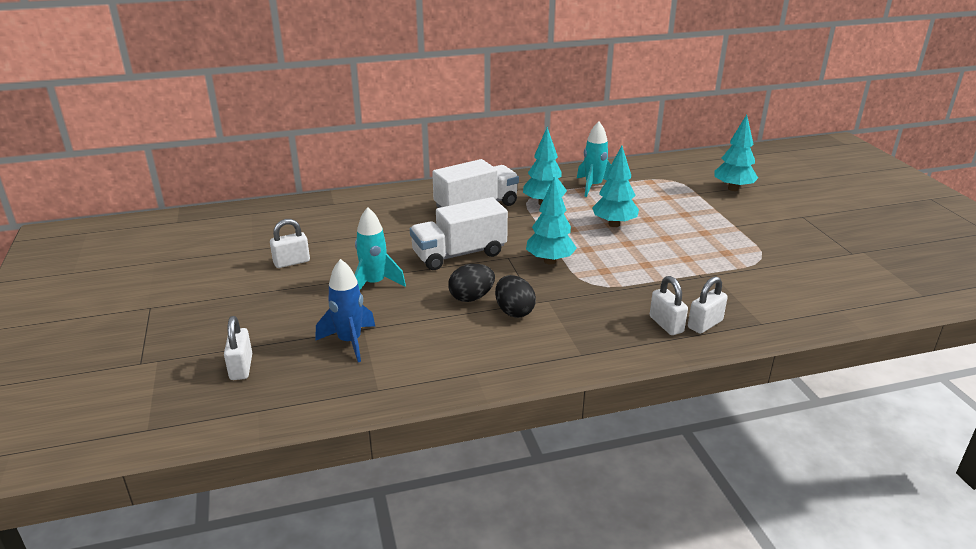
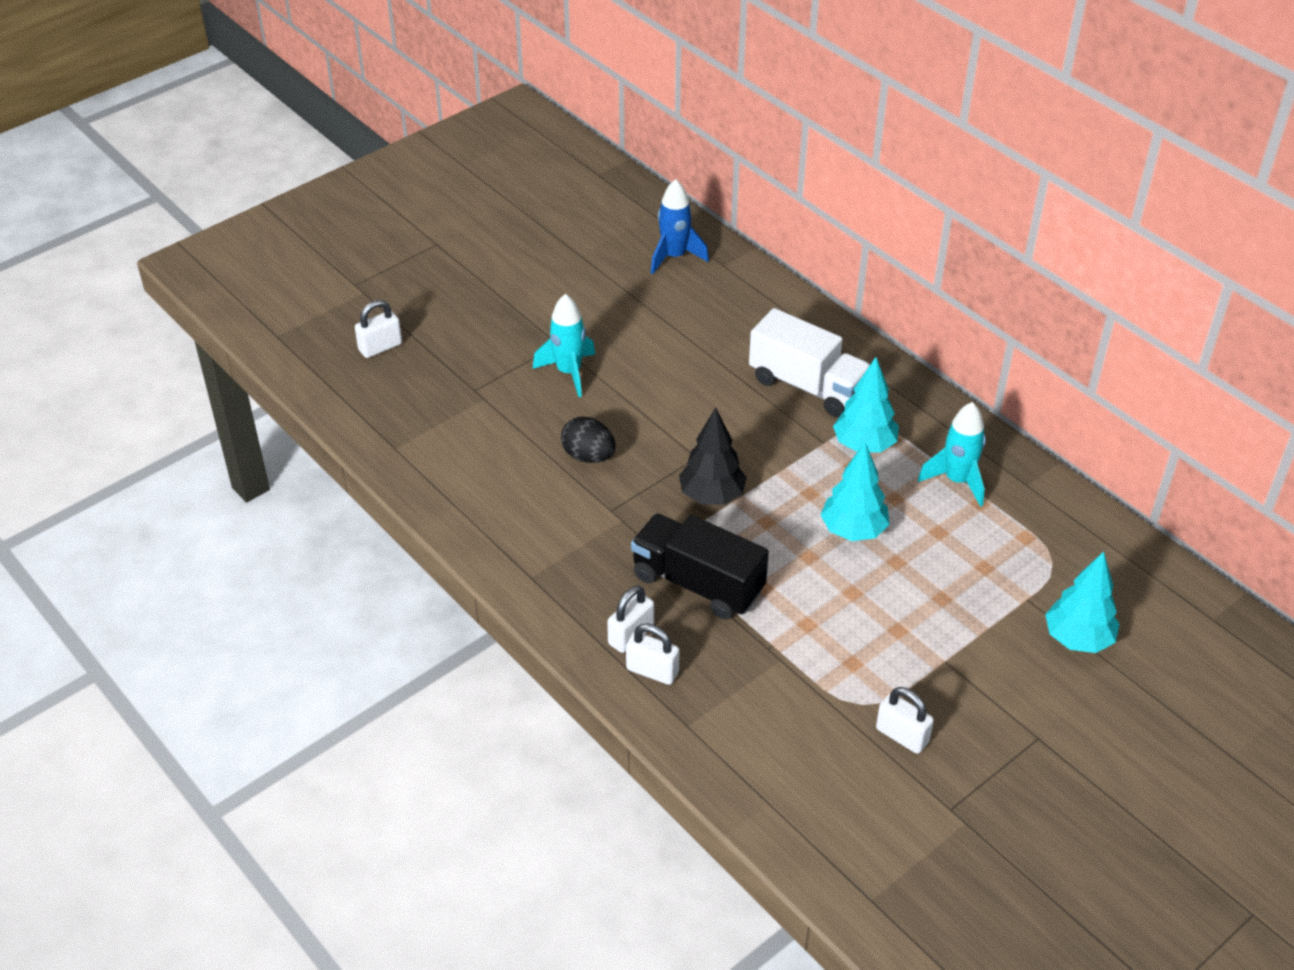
camera: 65 degrees right, 15 degrees up
(291, 262) = (572, 294): white padlock -> white padlock (902, 735)
(350, 342) = (456, 398): blue rocket -> blue rocket (674, 257)
(459, 254) = (675, 414): white truck -> none
(514, 311) = (581, 499): black egg -> none
(550, 261) = (712, 496): turquoise tree -> black tree
(629, 286) = (698, 584): none -> black truck

